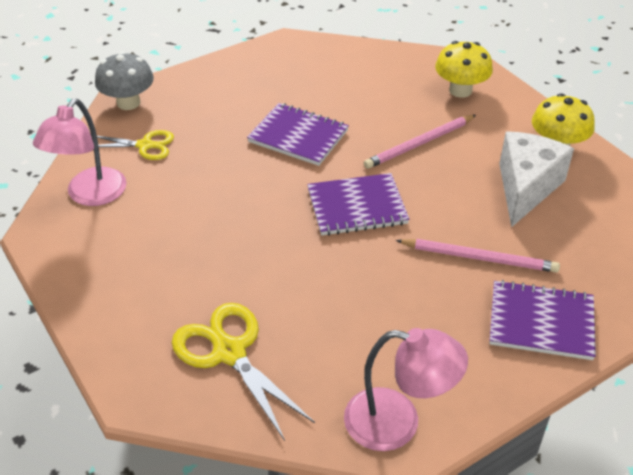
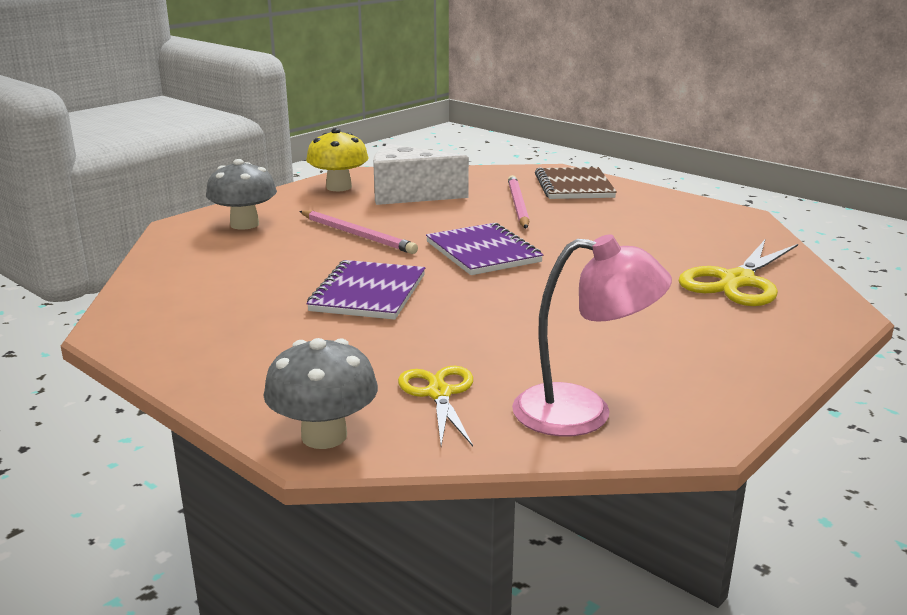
camera: 105 degrees left, 20 degrees down
(398, 423) = (725, 218): pink lamp -> none
(460, 90) = (244, 224): yellow mushroom -> grey mushroom
(541, 322) = (574, 186): purple notebook -> brown notebook

